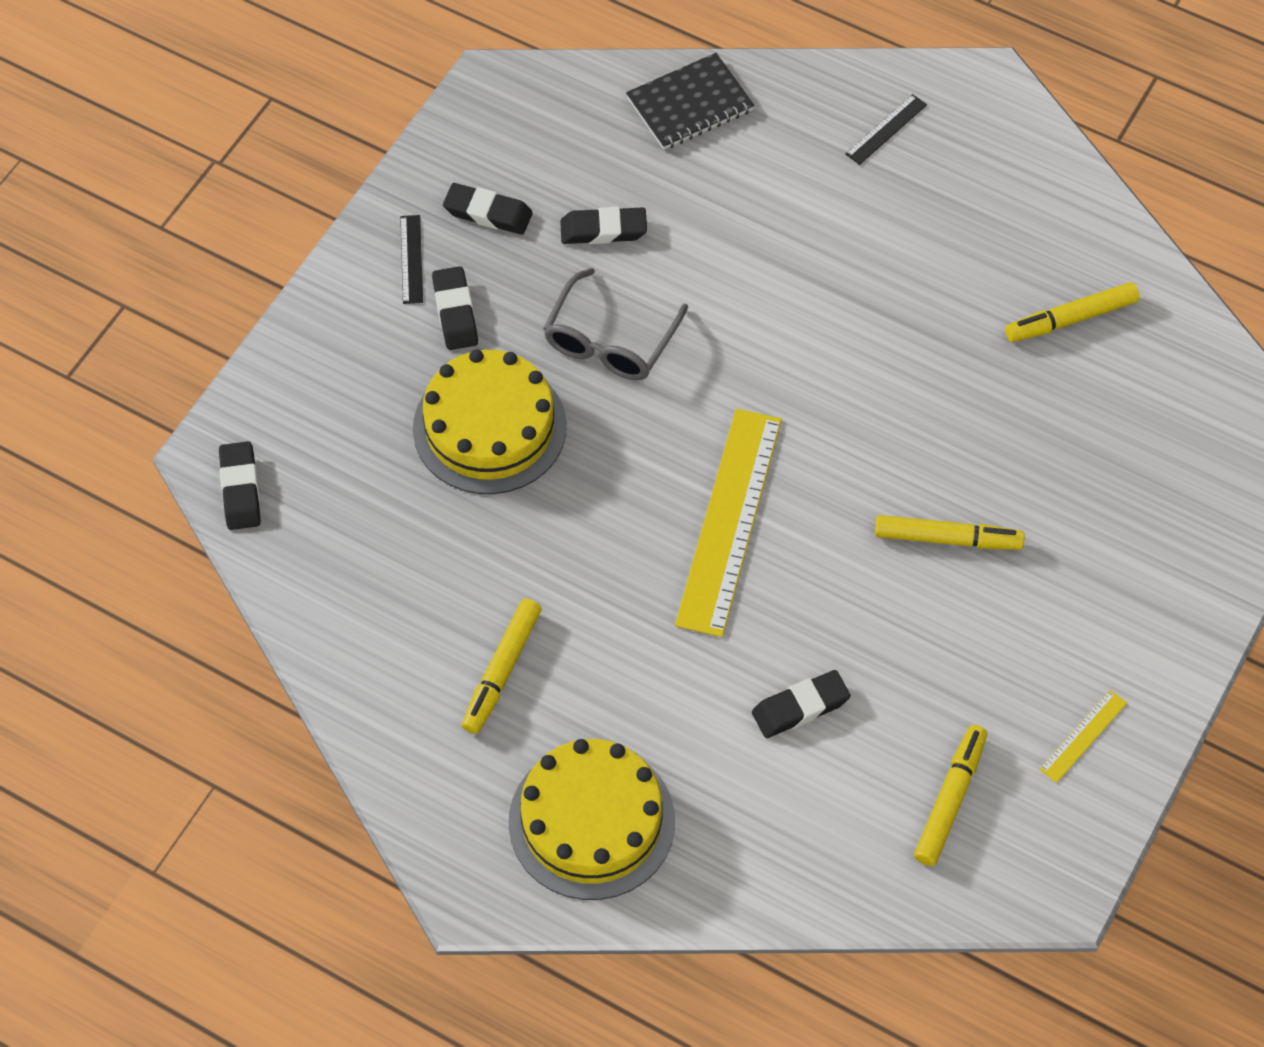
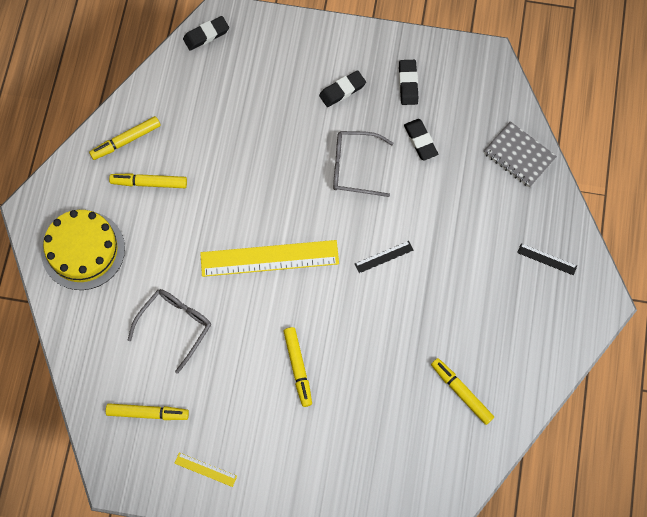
camera: 70 degrees right, 10 degrees up
(397, 686) = (126, 140): none -> yellow marker
(411, 259) = (365, 59): black ruler -> black ruler (384, 257)
(489, 427) = (281, 130): yellow cake -> none
(690, 104) = (519, 155): black notebook -> grey notebook
(800, 707) = (175, 325): black eraser -> grey glasses

